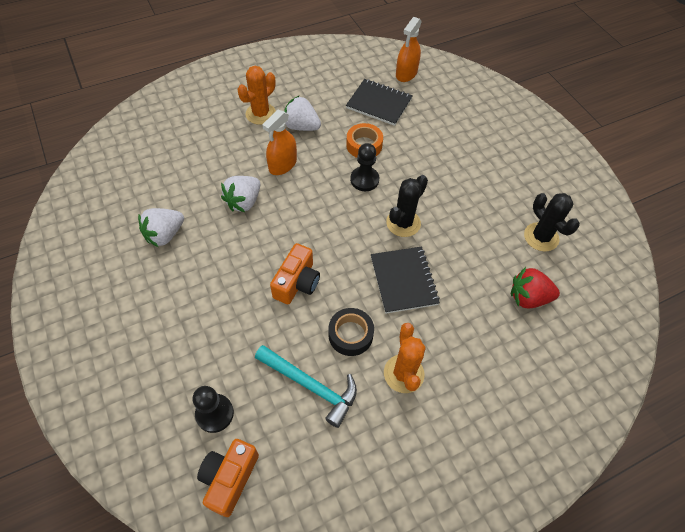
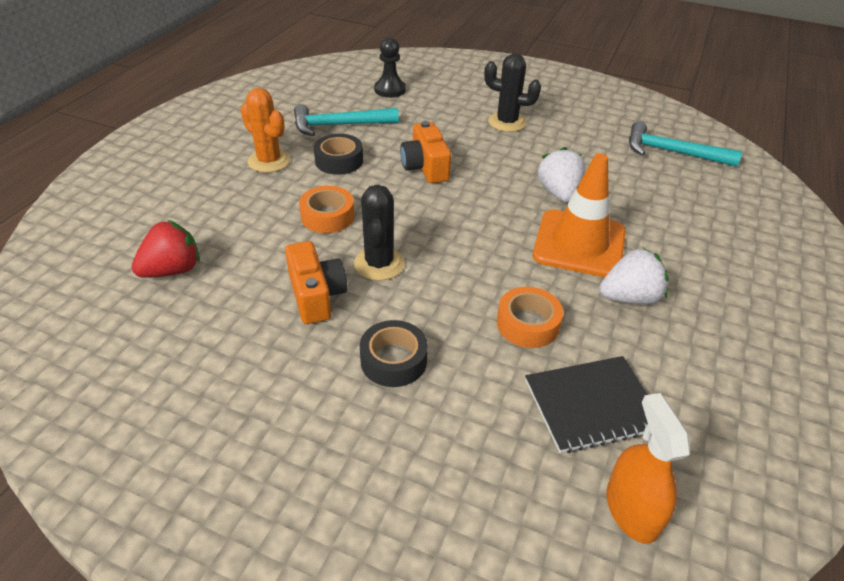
camera: 140 degrees right, 15 degrees down
(126, 183) = (672, 152): none -> turquoise hammer
(165, 235) = (577, 141): white strawberry -> none
(229, 478) = (345, 76): orange camera -> orange camera (316, 295)
(261, 114) = (694, 282): orange cactus -> none
(282, 165) = (579, 244): orange spray bottle -> orange traffic cone
(364, 180) = (474, 282): black pawn -> none
(403, 280) = (327, 216): black notebook -> orange tape
(442, 168) = (393, 360): none -> black tape
(541, 237) = (185, 347): black cactus -> black cactus (507, 122)

